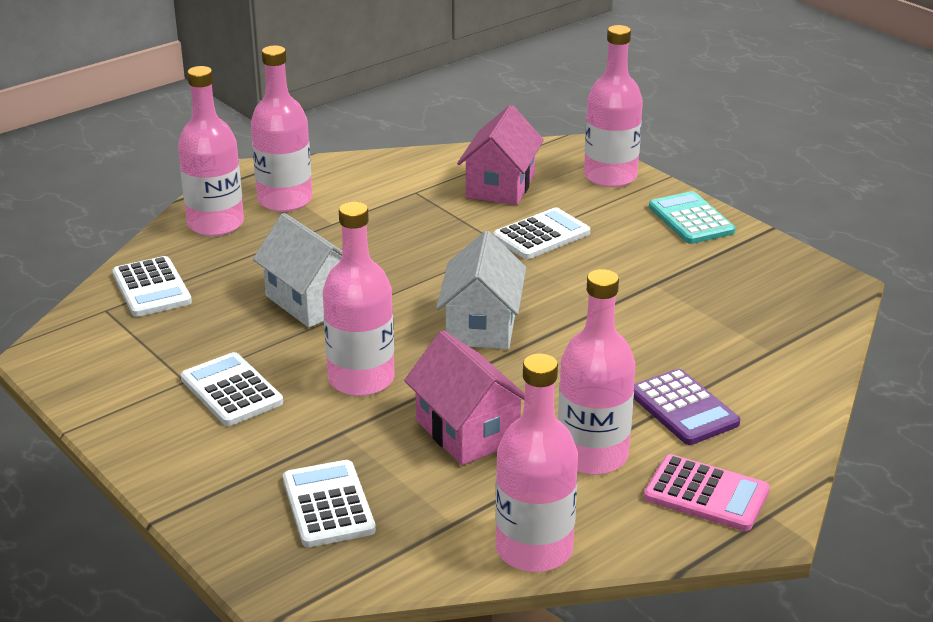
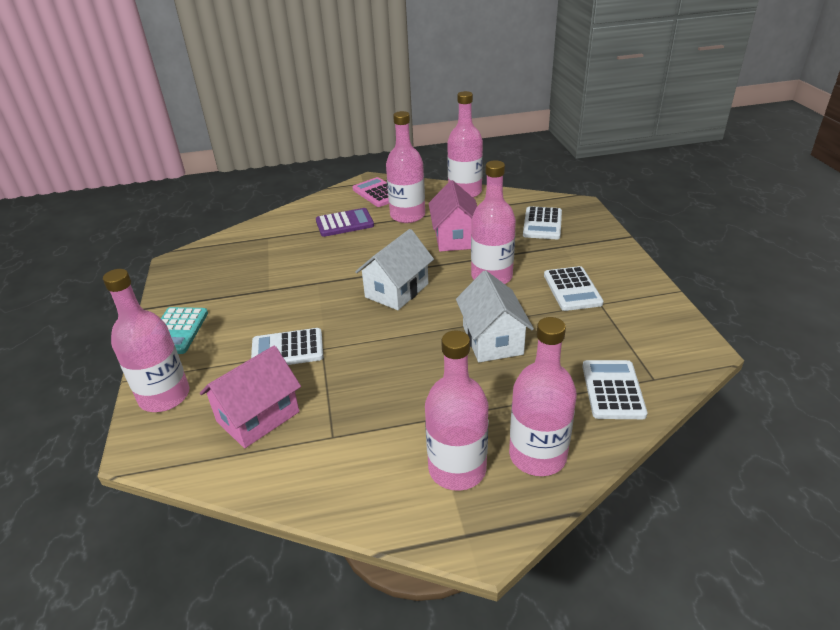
camera: 150 degrees left, 5 degrees up
(683, 408) = (344, 223): purple calculator -> purple calculator turned 75 degrees clockwise

